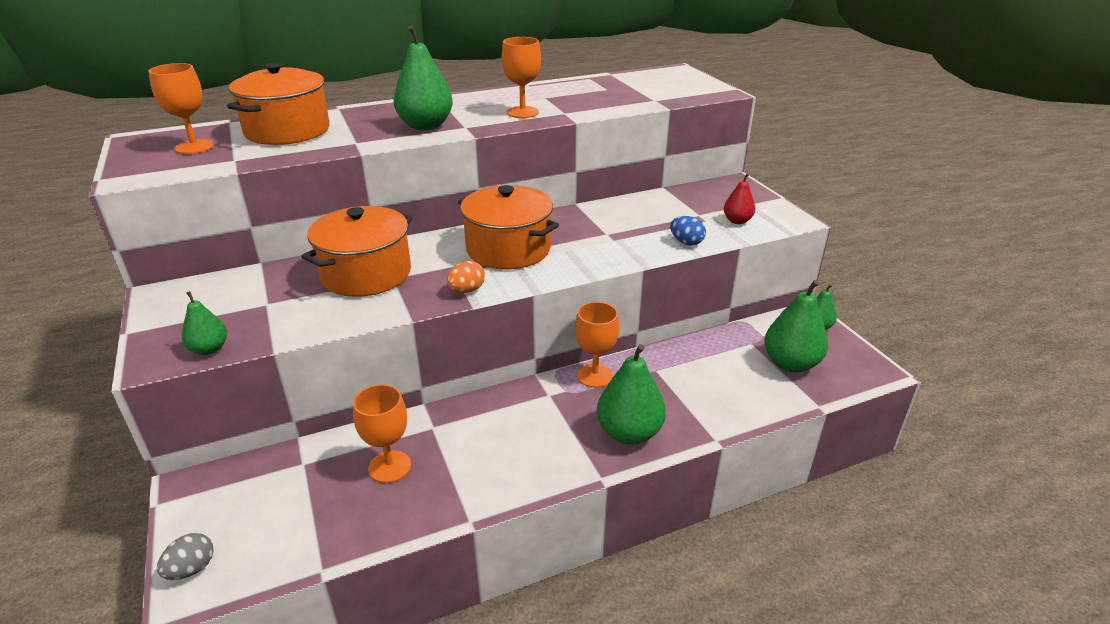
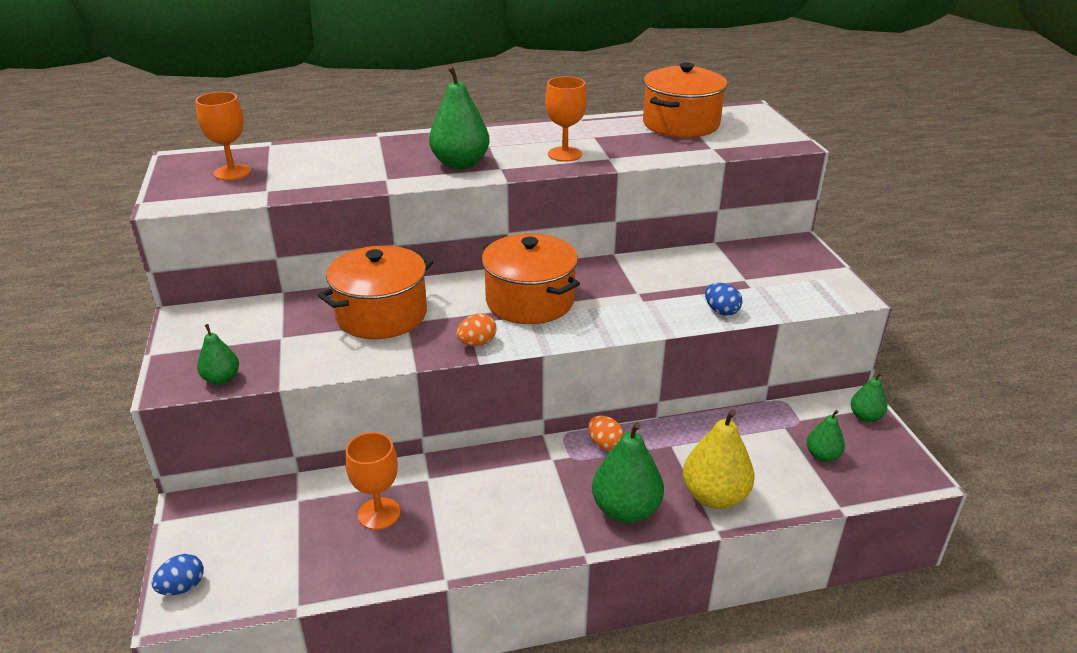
camera: 10 degrees right, 0 degrees up
(191, 569) = (182, 587): grey egg -> blue egg
(287, 131) = (323, 160): orange pot -> orange pot (681, 124)
(595, 375) = (605, 444): orange goblet -> orange egg
(706, 410) = (714, 496): none -> yellow pear
(737, 221) = (786, 291): red pear -> none
(790, 364) = (822, 456): green pear -> green pear, size x0.55

